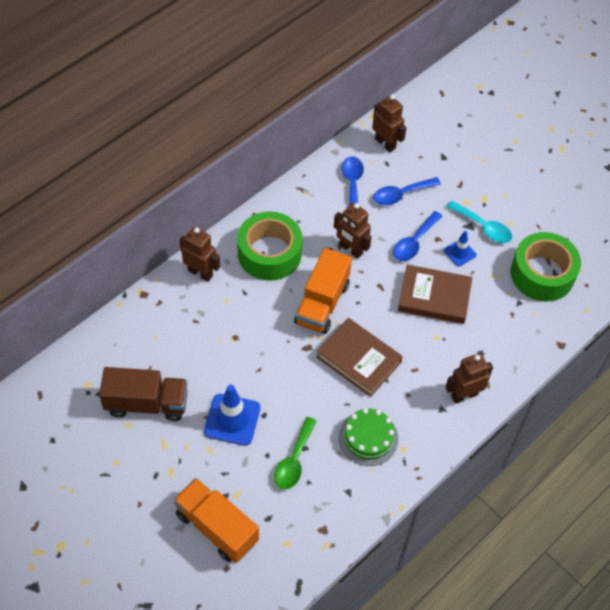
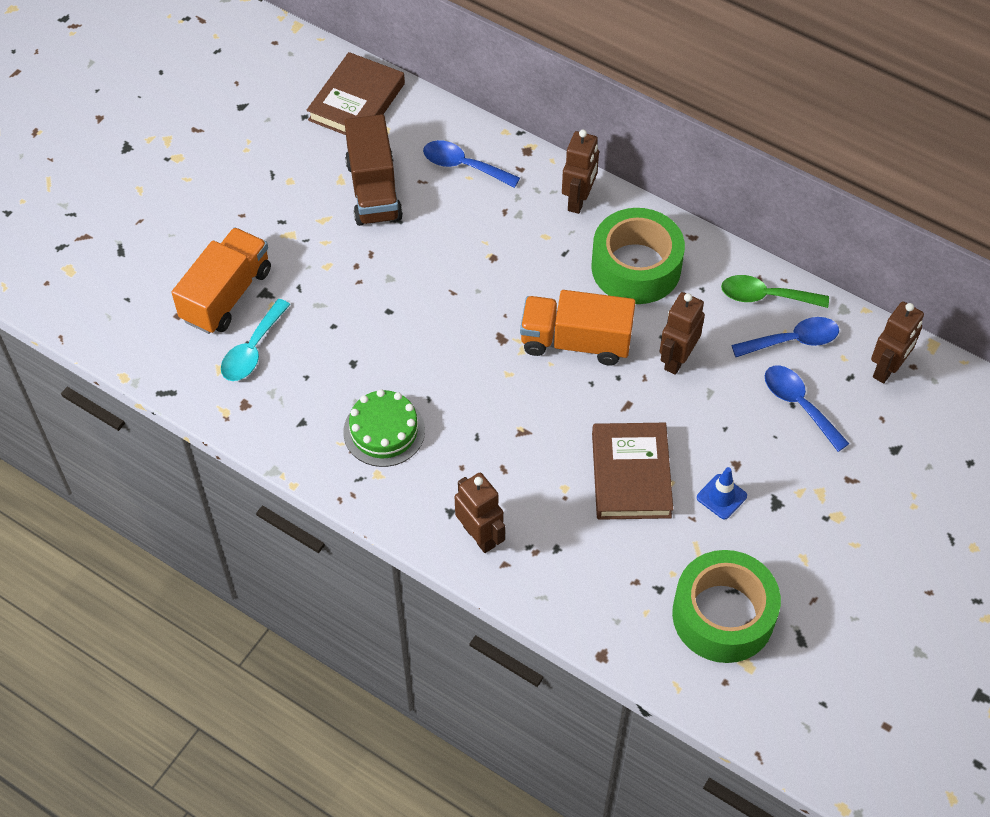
camera: 80 degrees right, 0 degrees up
(232, 419) = (373, 279): blue traffic cone -> none
(294, 460) = (332, 355): green spoon -> green spoon (765, 296)
(358, 359) = (500, 399): brown book -> brown book (356, 102)
(414, 242) = (718, 435): blue spoon -> blue spoon (463, 166)
(483, 227) = (781, 522): turquoise spoon -> turquoise spoon (252, 350)

